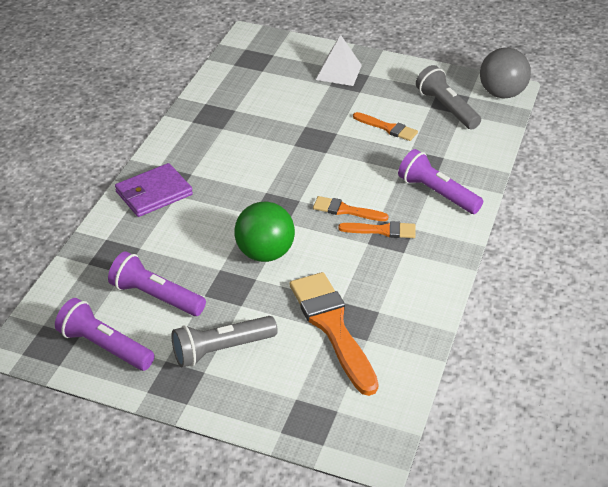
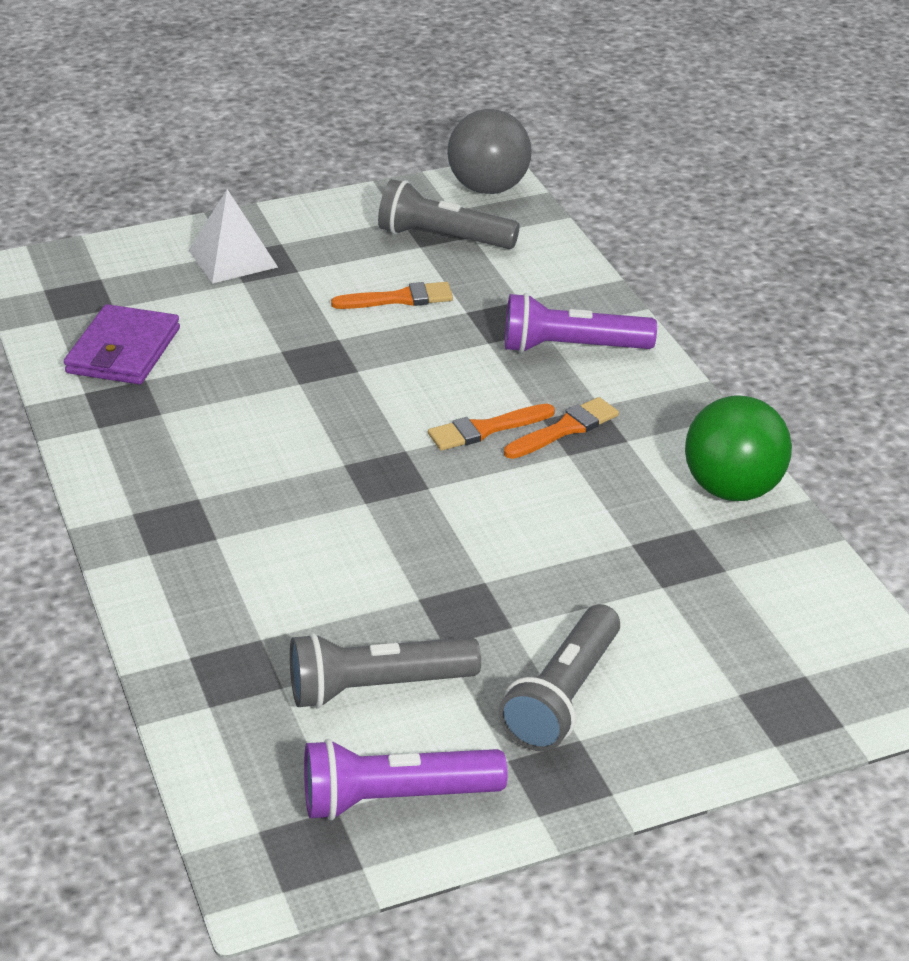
camera: 40 degrees left, 5 degrees down
(154, 193) = (177, 554): purple wallet -> purple wallet (123, 351)
(155, 297) = (377, 688): purple flashlight -> grey flashlight
(264, 253) = (452, 542): green ball -> green ball (733, 489)
(332, 327) = (664, 580): orange brush -> none

